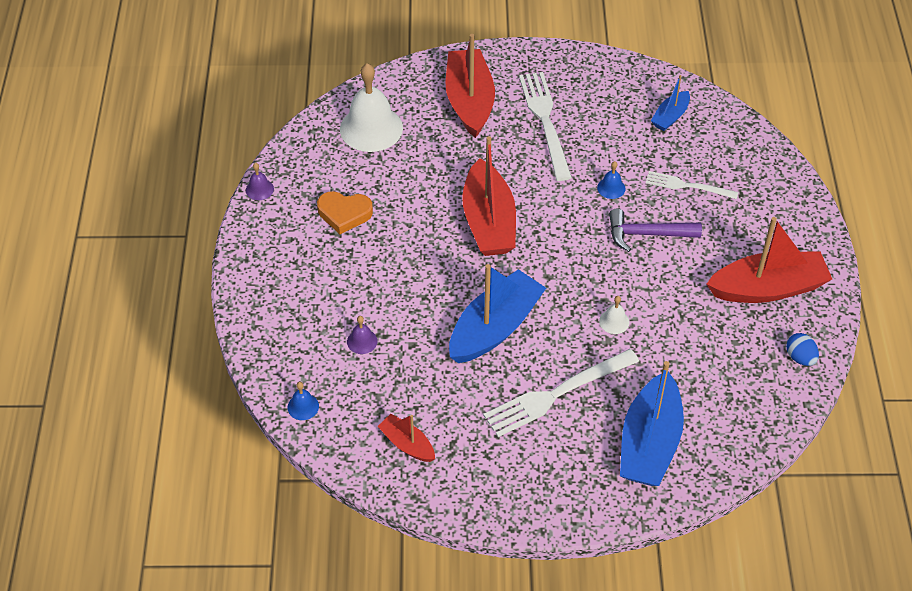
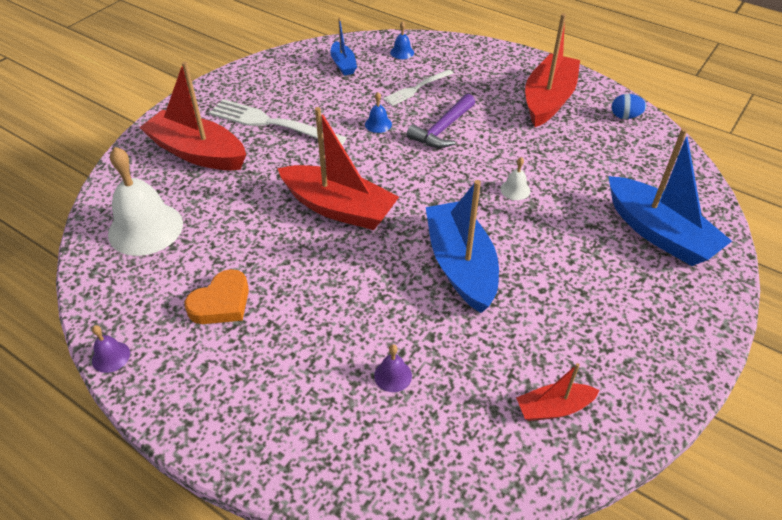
camera: 55 degrees left, 5 degrees down
(303, 406) = (437, 481): blue bell -> blue bell (402, 52)
(556, 394) = (567, 263): white fork -> none

